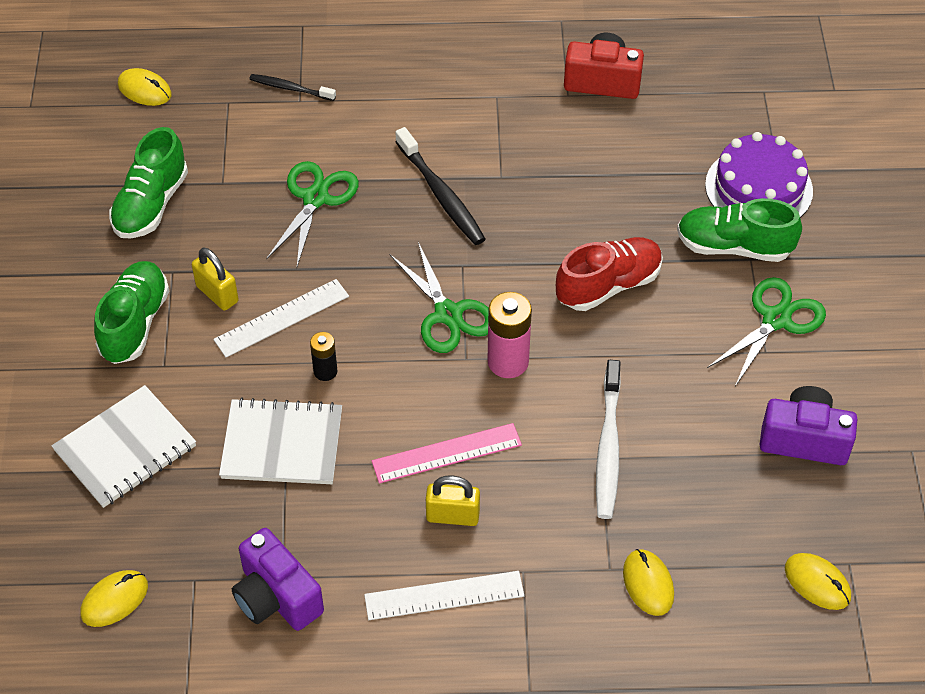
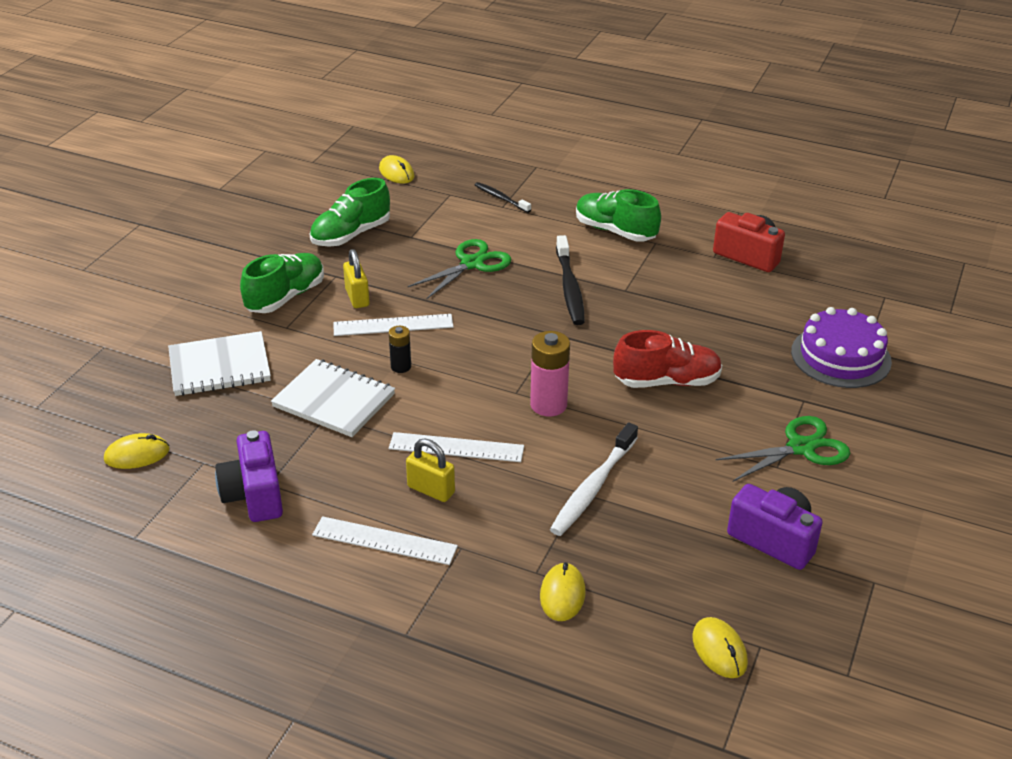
camera: 25 degrees right, 15 degrees down
(447, 453) = (456, 448): pink ruler -> white ruler
(448, 314) = (522, 361): green scissors -> none
(733, 247) = (793, 388): green shoe -> green shoe (615, 231)

